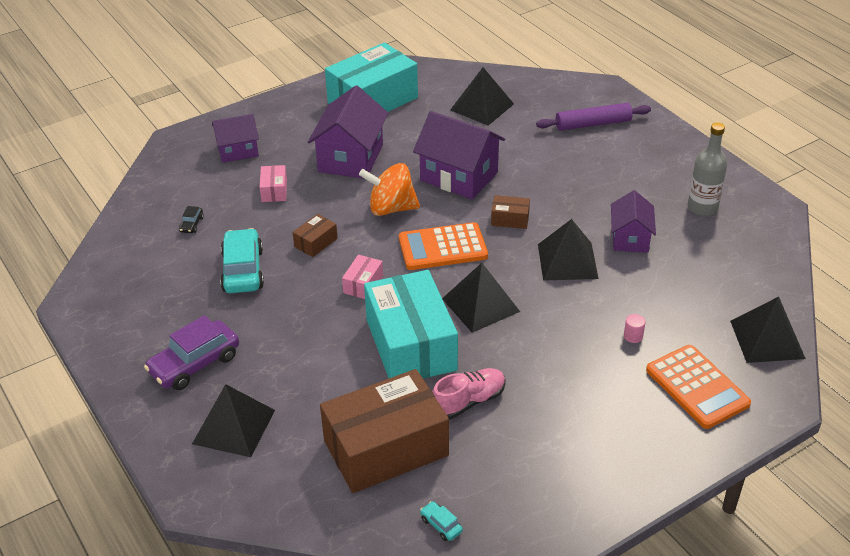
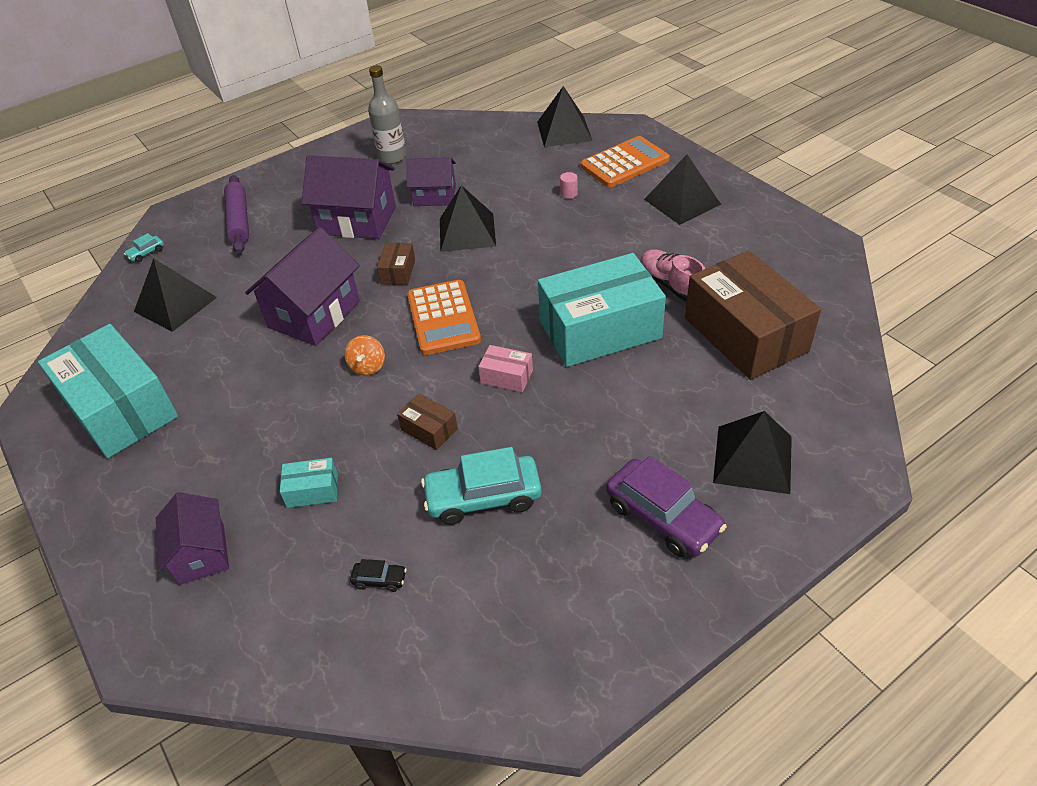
camera: 90 degrees left, 5 degrees up
(274, 191) = (312, 490): pink box -> turquoise box
(351, 158) = (254, 416): purple house -> purple house (357, 220)
(391, 208) = (368, 366): orange spinning top -> orange spinning top, size x0.55
(441, 525) = (822, 292): turquoise car -> turquoise car (146, 253)
(481, 305) = (535, 285): black pyramid -> black pyramid (682, 201)

